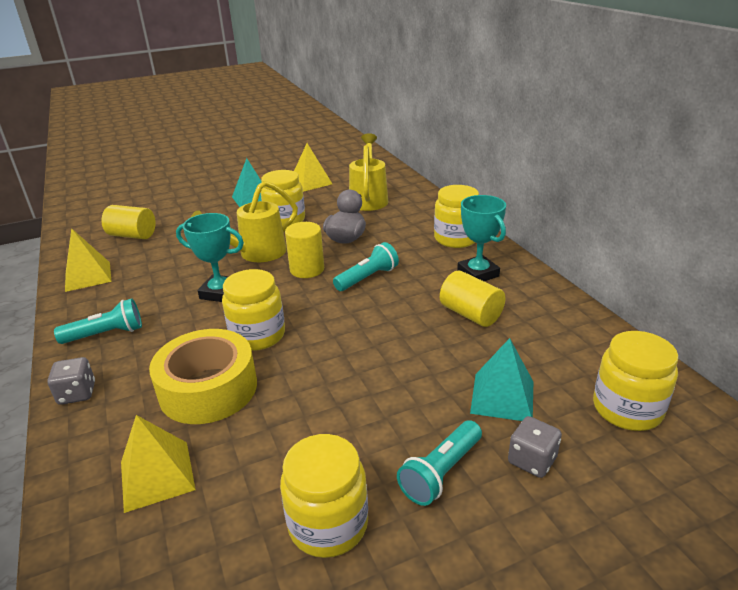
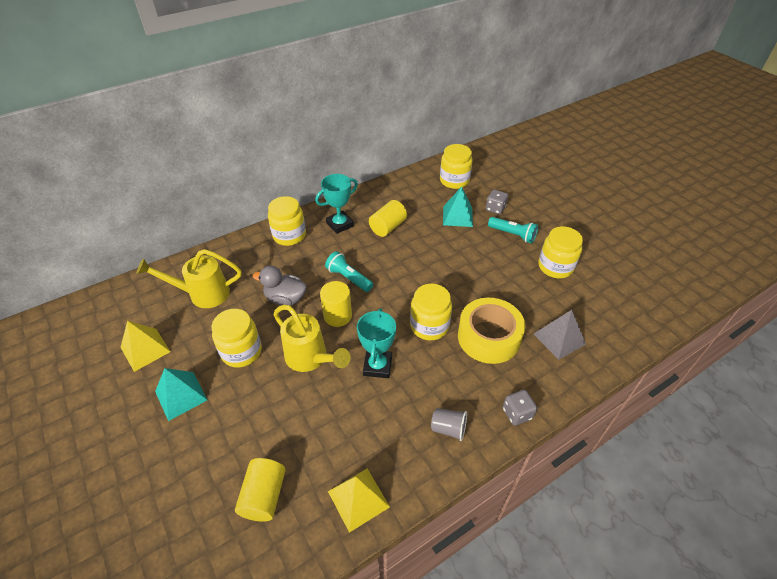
camera: 100 degrees left, 15 degrees up
(106, 334) = (448, 428): turquoise flashlight -> grey cup
(157, 475) = (559, 339): yellow pyramid -> grey pyramid

